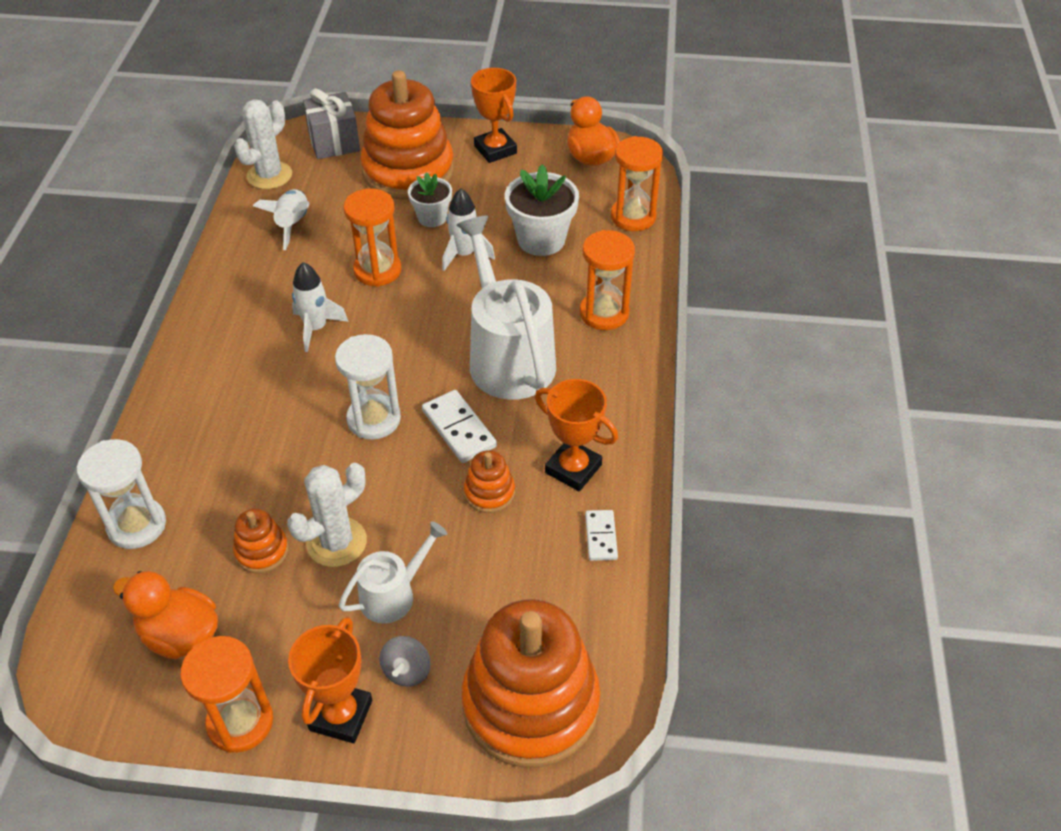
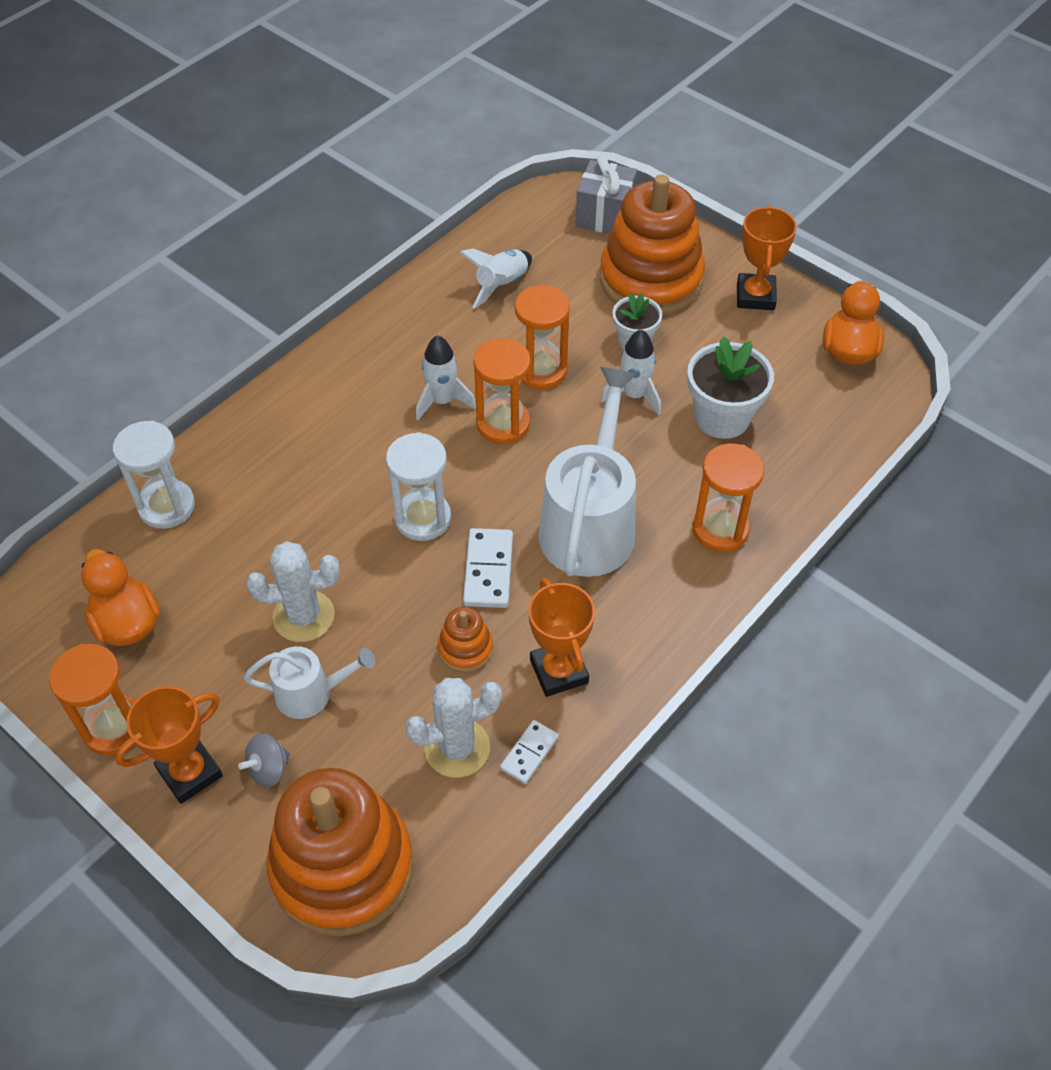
camera: 35 degrees right, 5 degrees up
(262, 551) = (240, 588): orange stacking toy -> none
(269, 175) = (519, 224): white cactus -> white cactus (457, 748)
(633, 217) = (838, 439): orange hourglass -> orange hourglass (503, 424)

